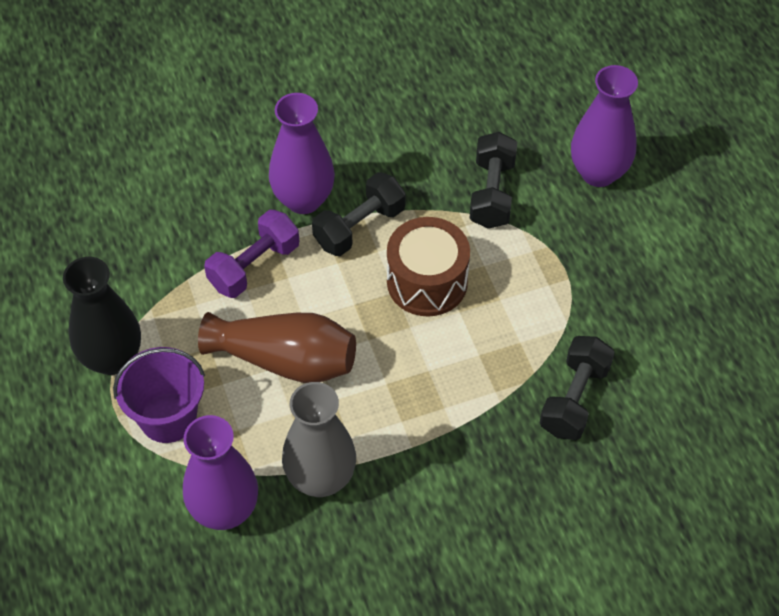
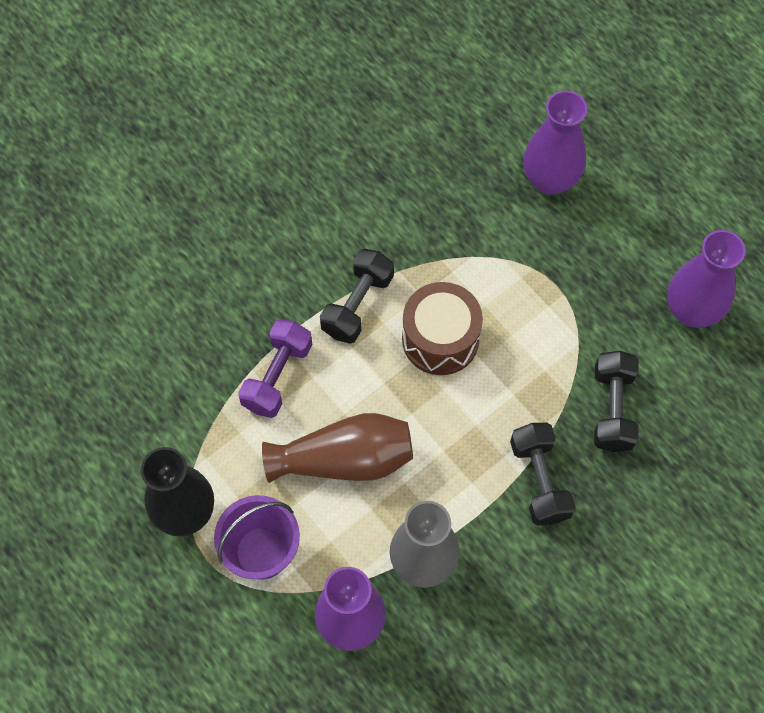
camera: 20 degrees left, 10 degrees up
(303, 199) = (295, 294): purple vase -> purple vase (691, 310)
(492, 193) = (463, 231): black dumbbell -> black dumbbell (539, 480)

